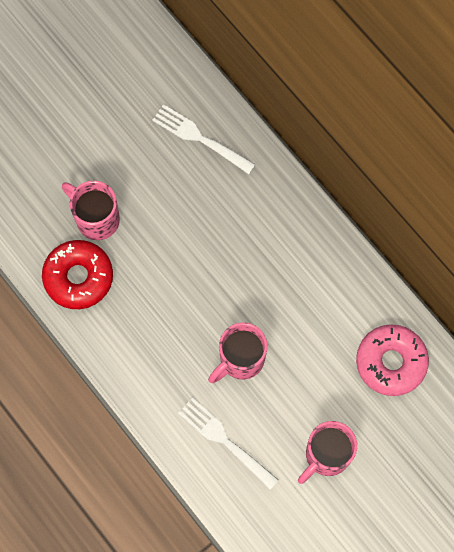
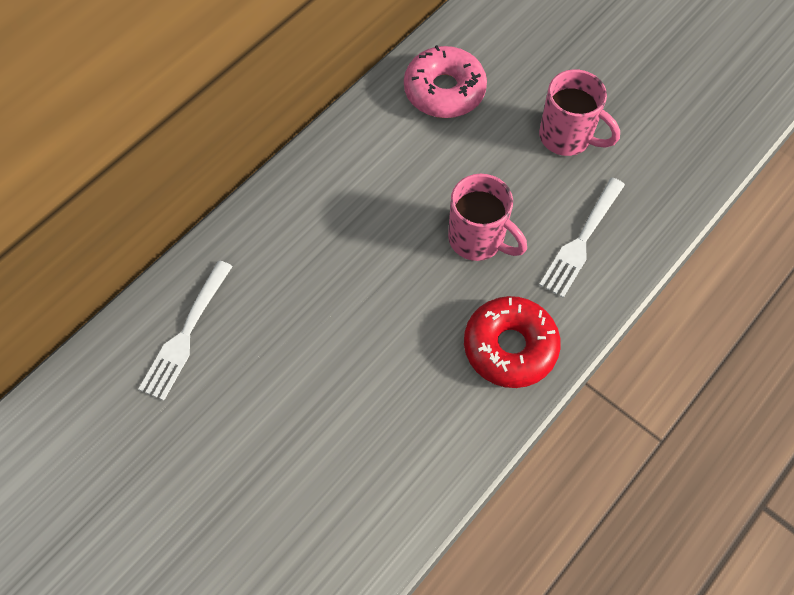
camera: 100 degrees left, 10 degrees down
(78, 277) = (410, 456): red donut -> red donut (510, 347)
(96, 218) = (320, 448): pink mug -> none

